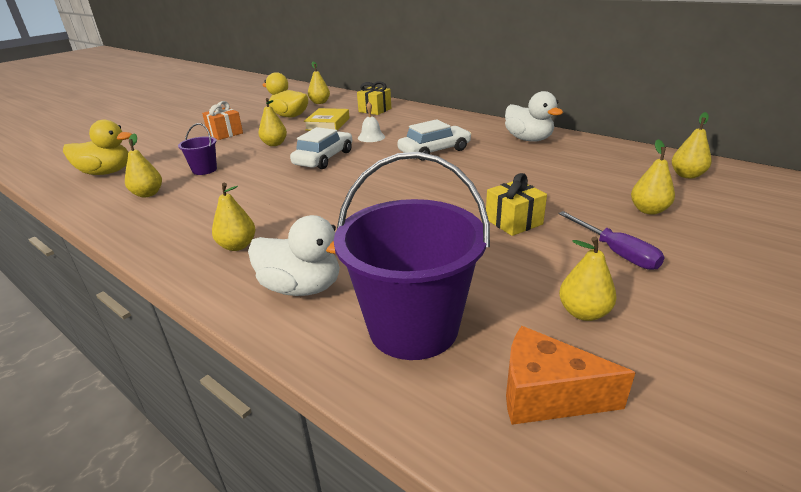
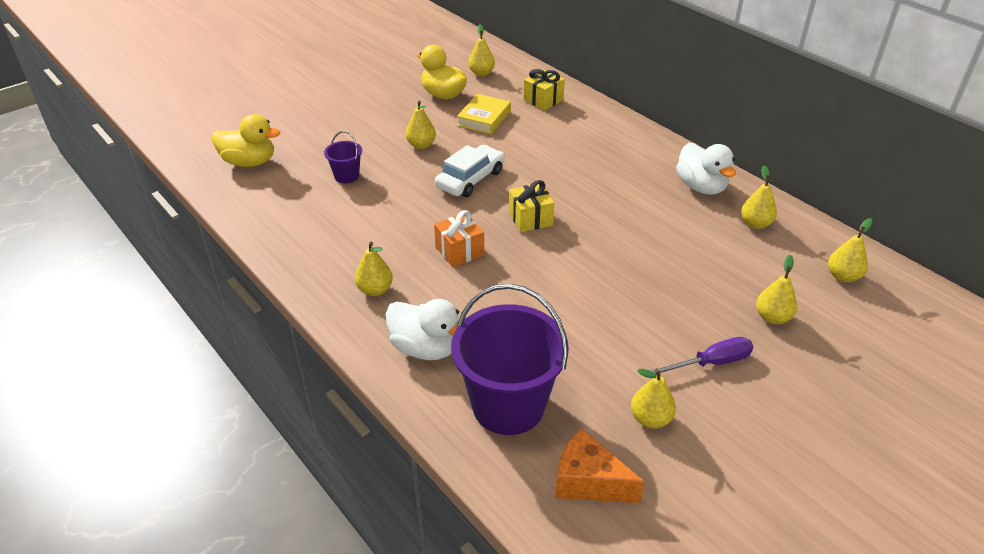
camera: 10 degrees right, 10 degrees up
(148, 194) = (292, 203): yellow pear -> yellow pear (755, 224)
(225, 133) = (369, 116): orange gift -> orange gift (459, 251)
(371, 137) = (528, 151): white bell -> none
(434, 151) = (590, 188): white car -> none
(513, 222) = (634, 307): yellow gift -> yellow gift (530, 219)
(616, 252) = (712, 363): purple screwdriver -> purple screwdriver turned 90 degrees counterclockwise

